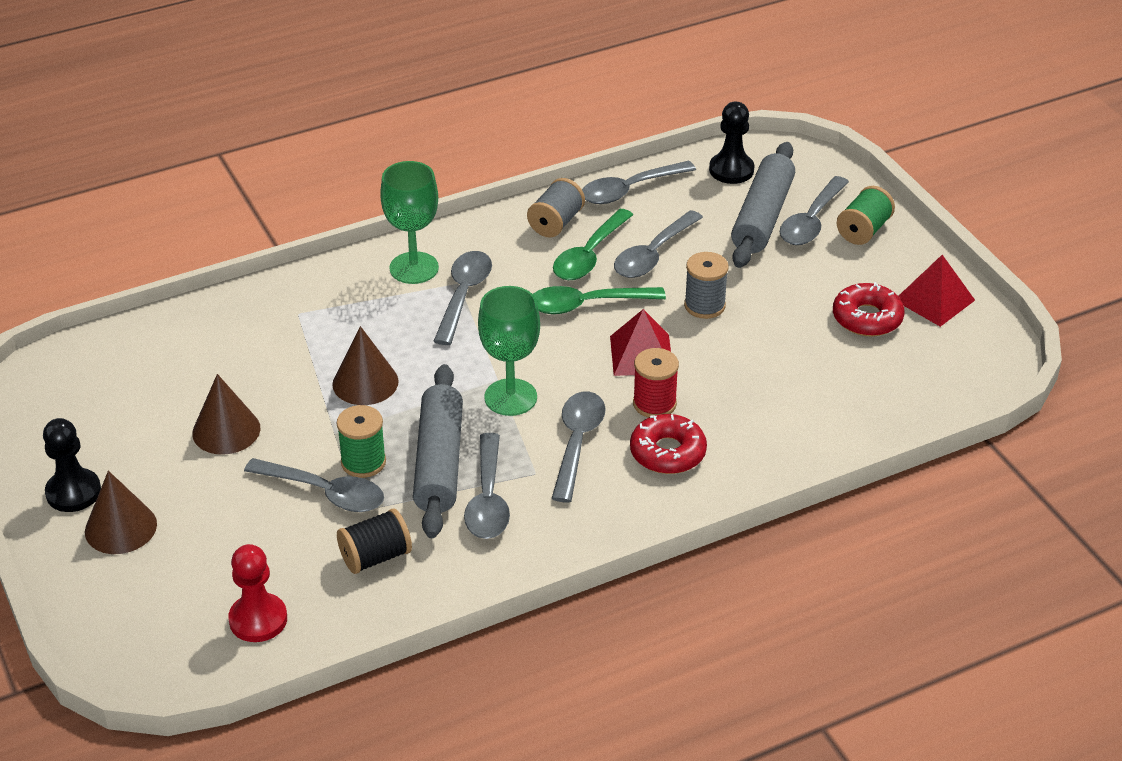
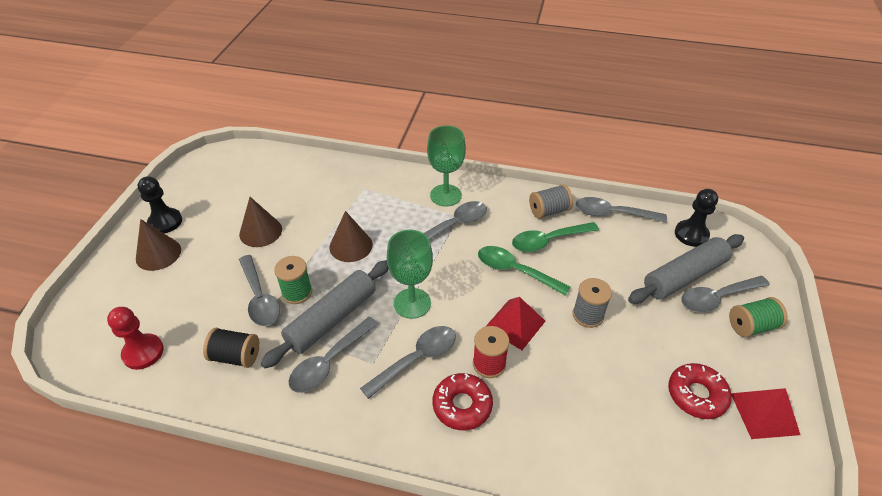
camera: 40 degrees right, 5 degrees up
(653, 254) = (587, 262): grey spoon -> none

